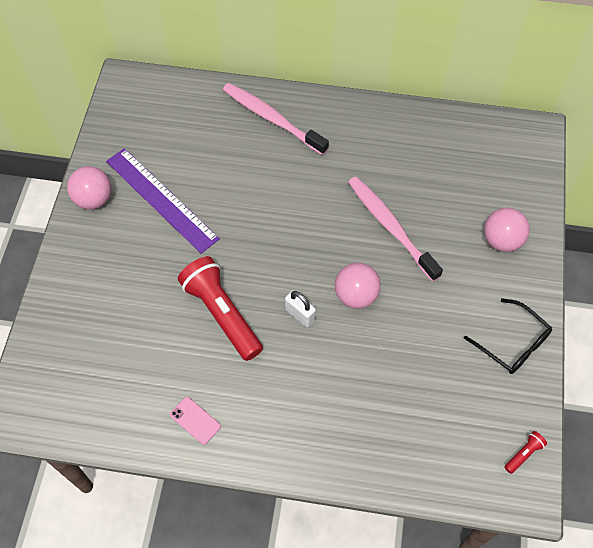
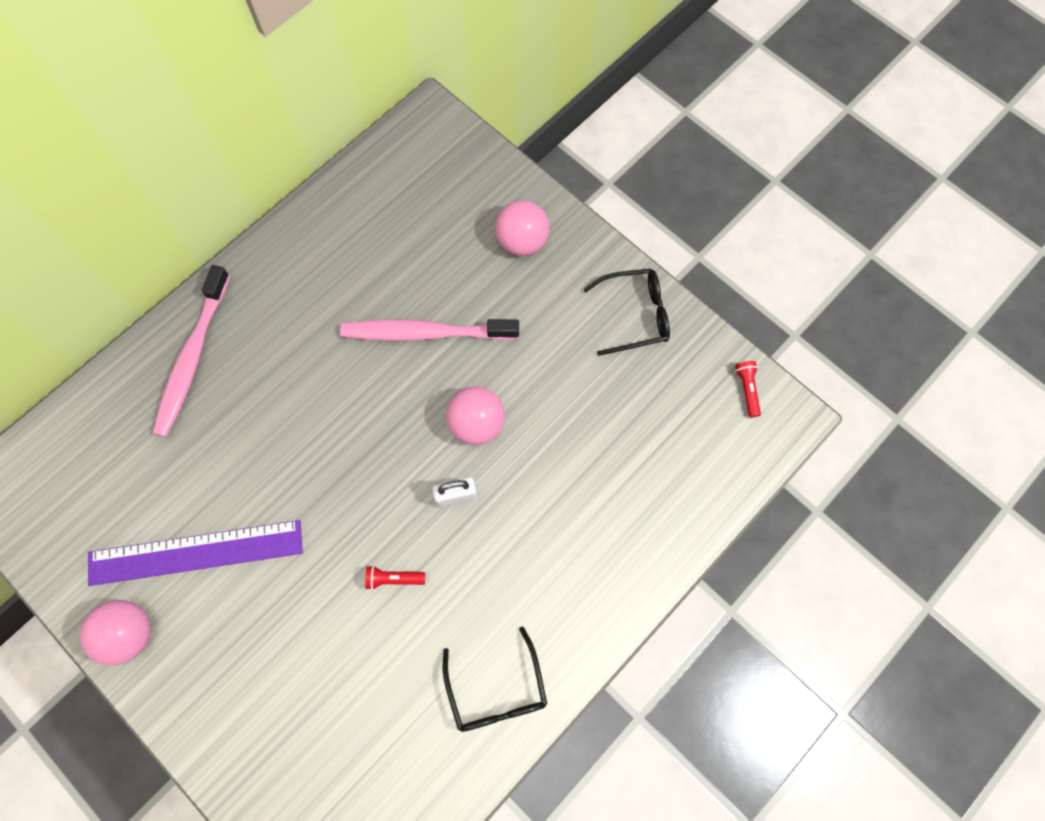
camera: 55 degrees left, 10 degrees up
(195, 420) = (497, 690): pink phone -> black glasses
(222, 313) = (393, 579): red flashlight -> red flashlight, size x0.41
(272, 119) = (192, 358): pink toothbrush -> pink toothbrush turned 60 degrees counterclockwise

